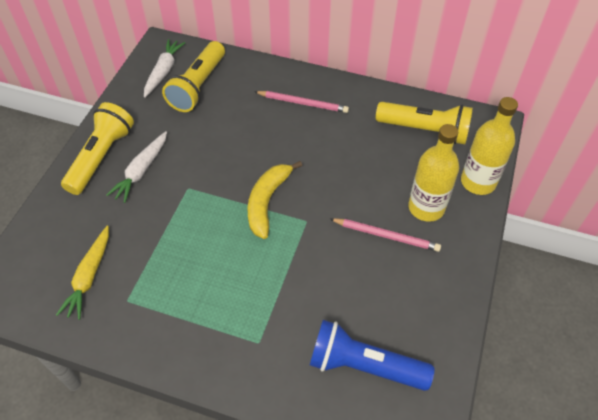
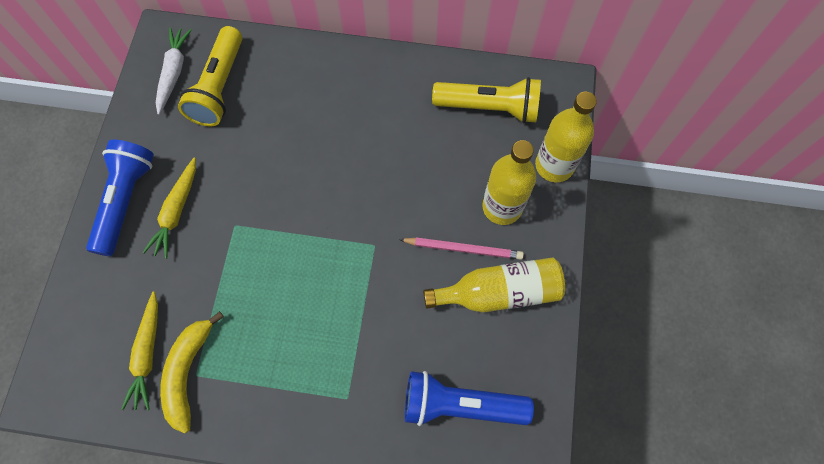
camera: 10 degrees left, 15 degrees up
(101, 157) = (125, 200): yellow flashlight -> blue flashlight
(141, 171) = (176, 212): white carrot -> yellow carrot
(267, 202) = (327, 228): yellow banana -> yellow banana (188, 372)
(303, 103) = (346, 92): pink pencil -> none
(414, 276) = (499, 292): none -> yellow bottle

